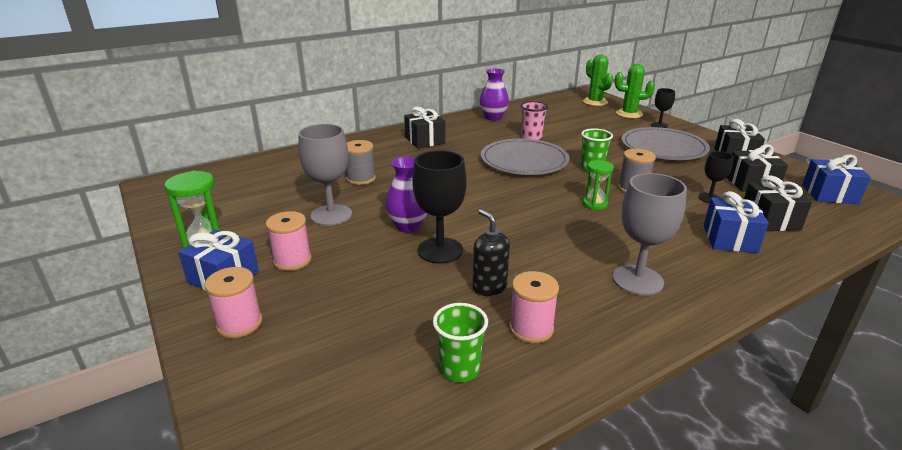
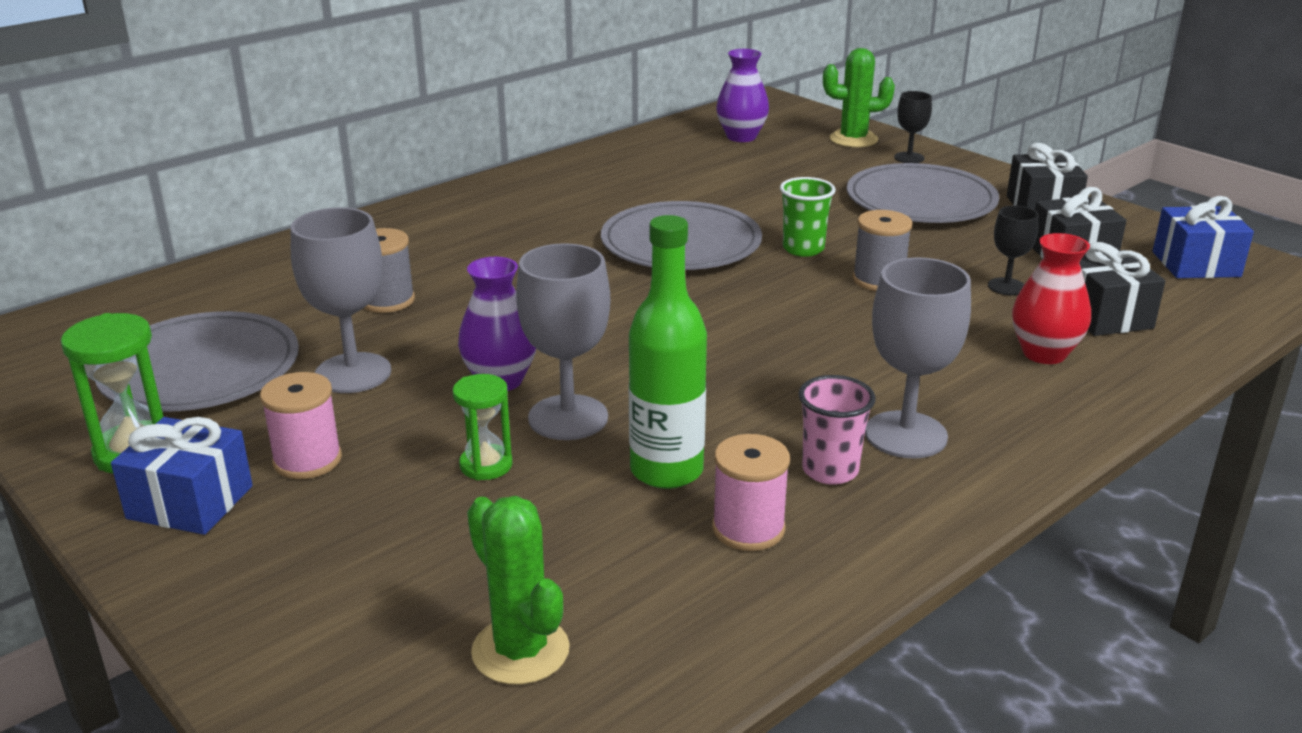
camera: 10 degrees left, 0 degrees up
(239, 323) = (250, 575): pink spool -> none
(255, 206) = (200, 369): none -> grey plate
(425, 140) = (488, 217): black gift -> none
(440, 250) = (568, 418): black goblet -> grey goblet
(460, 369) = (647, 603): green cup -> none
(489, 287) = (666, 471): black soap dispenser -> green bottle
(493, 117) = (607, 162): purple vase -> purple vase (741, 137)
(531, 137) = (685, 196): pink cup -> pink cup (830, 470)
(594, 204) = (818, 313): green hourglass -> green hourglass (486, 465)
(595, 102) = (789, 119): green cactus -> green cactus (520, 651)
(729, 239) = (1044, 353): blue gift -> red vase

